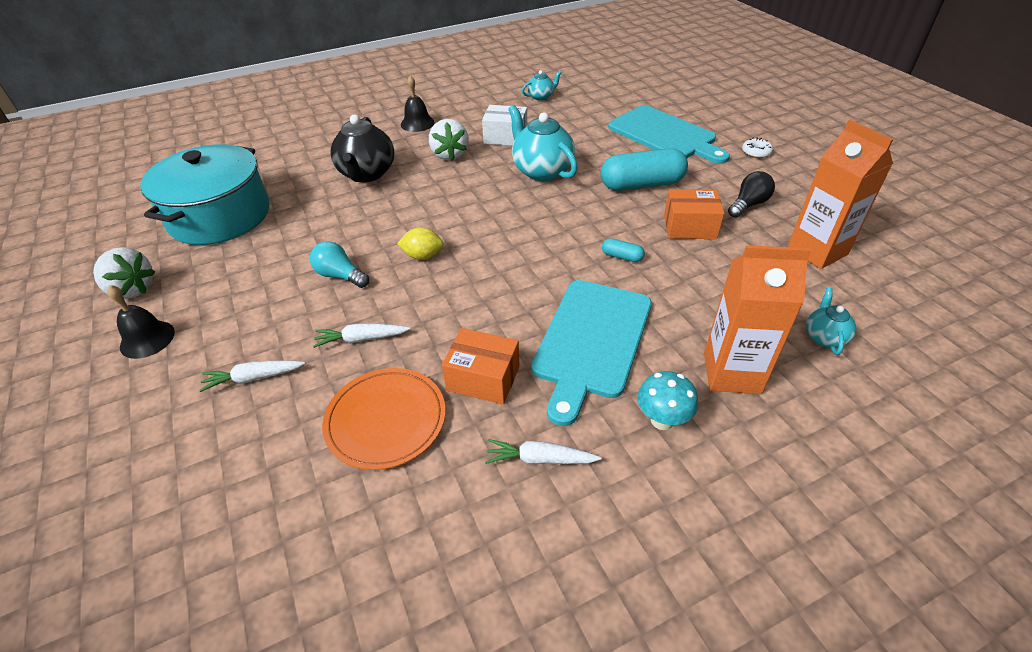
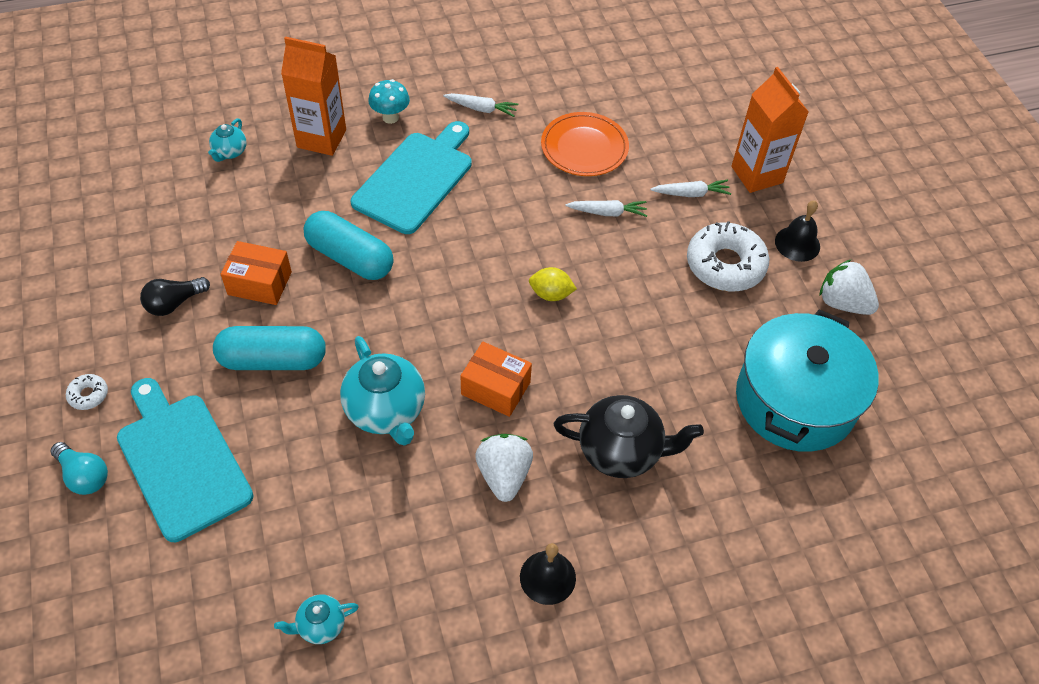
camera: 175 degrees left, 10 degrees up
(240, 305) = (725, 265): none -> white donut
(340, 275) = (635, 284): turquoise light bulb -> turquoise light bulb (84, 476)
(367, 174) = (621, 451): black teapot -> black teapot turned 90 degrees clockwise
(483, 378) = (510, 164): orange box -> orange box (495, 388)
(505, 137) = (414, 505): white box -> none
(622, 257) = (350, 257): turquoise capsule -> turquoise capsule, size x2.32
(817, 251) = (158, 231): orange carton -> orange carton (757, 174)

